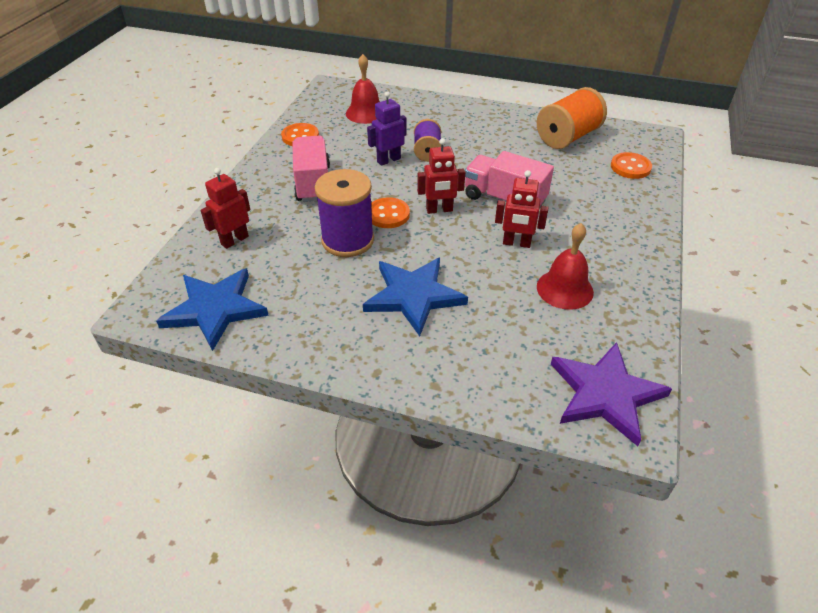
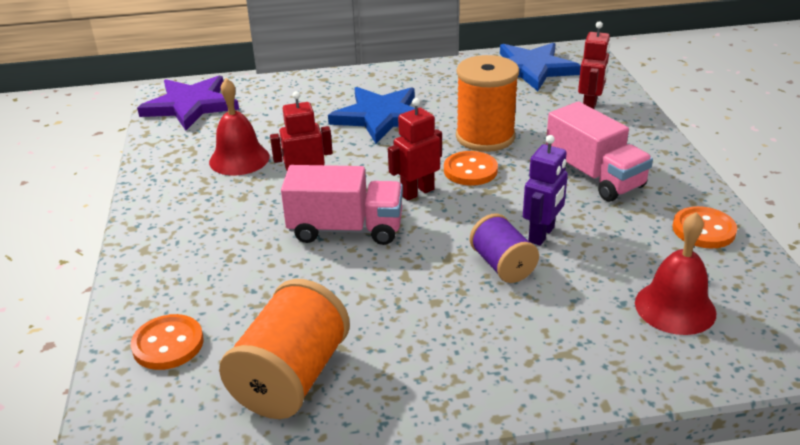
camera: 155 degrees right, 10 degrees down
(347, 240) = (485, 137): purple spool -> orange spool

